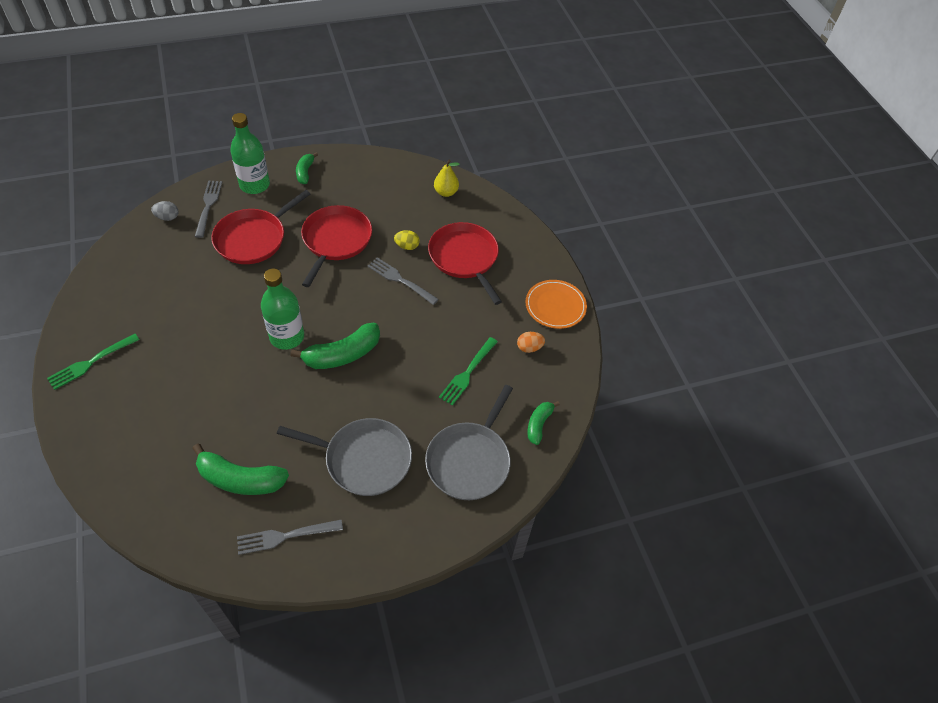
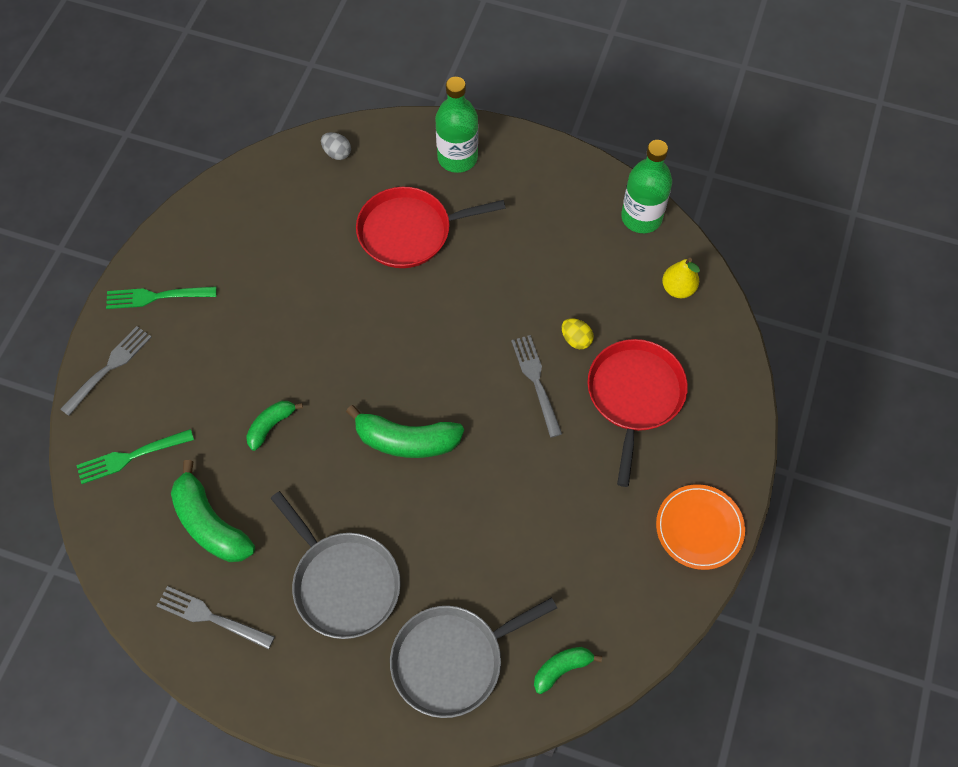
camera: 40 degrees right, 10 degrees up
(208, 206) = (388, 161): grey fork -> grey fork (108, 368)
(287, 337) = (363, 382): green bottle -> green bottle (641, 217)
(305, 172) = (526, 169): green banana -> green banana (271, 426)
(335, 241) = (498, 285): red pan -> none
(468, 372) = (528, 550): green fork -> green fork (132, 456)
(529, 348) = (624, 564): orange egg -> none

